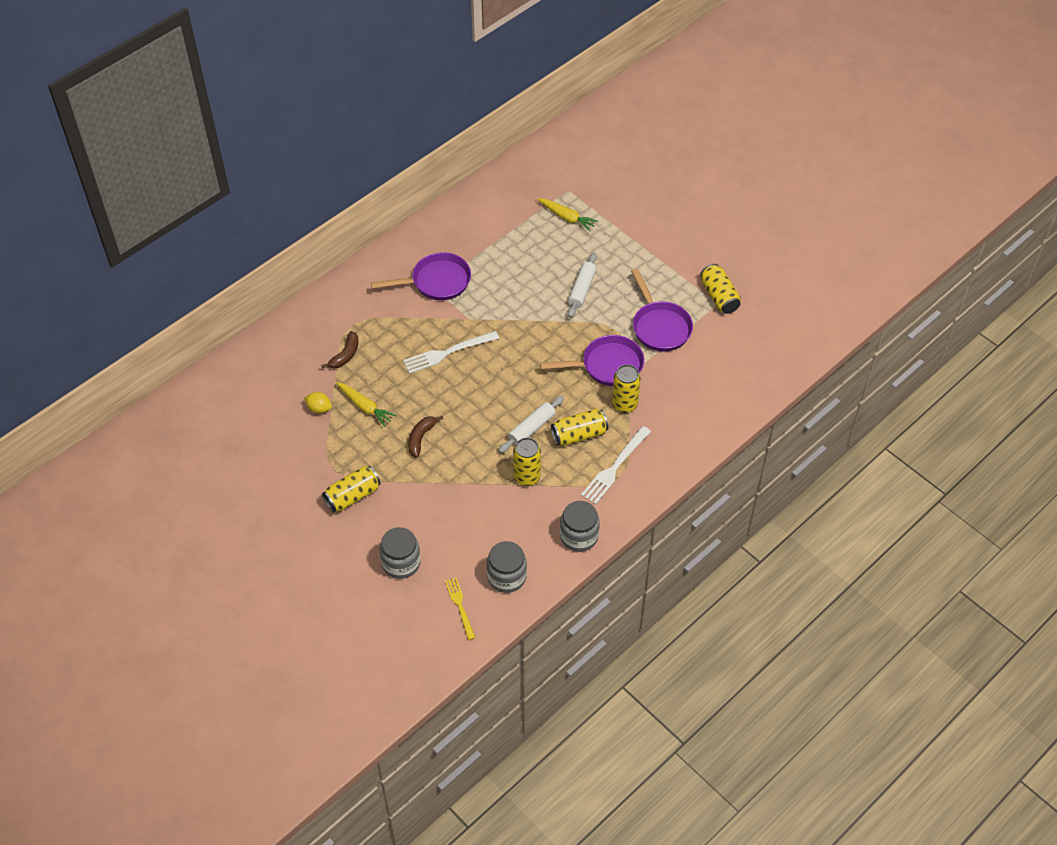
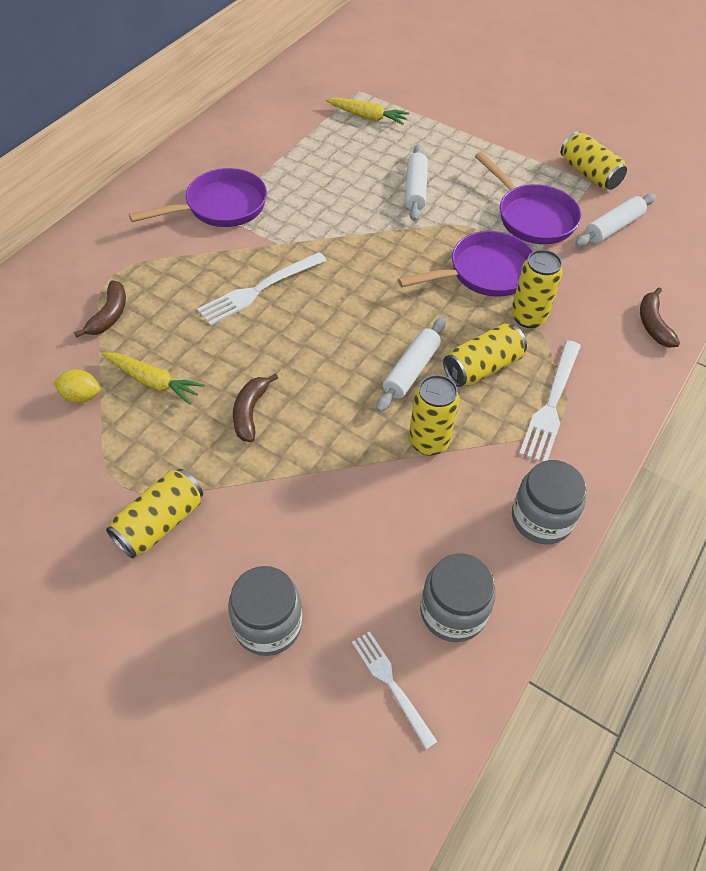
camera: 15 degrees left, 0 degrees up
(460, 606) = (391, 684): yellow fork -> white fork
(709, 425) = (653, 324): none -> brown banana
(716, 345) = (613, 227): none -> white rolling pin

